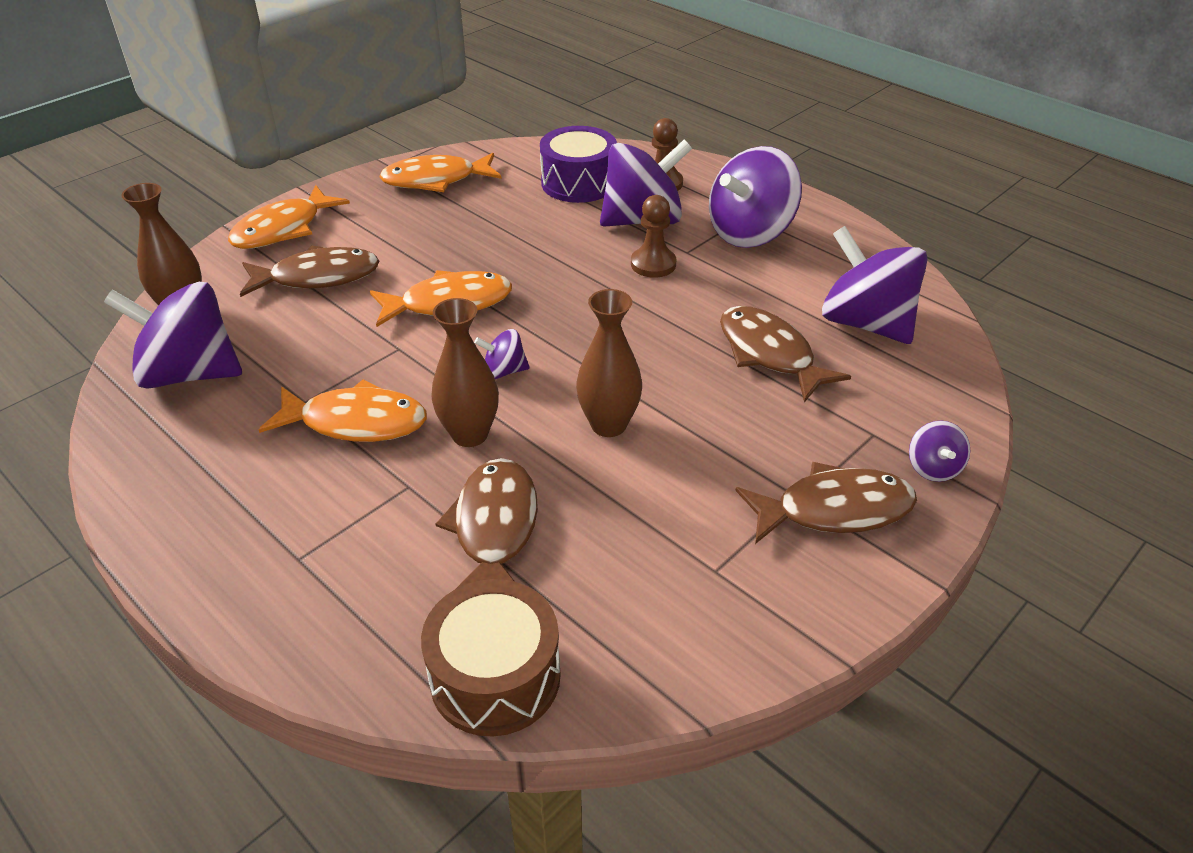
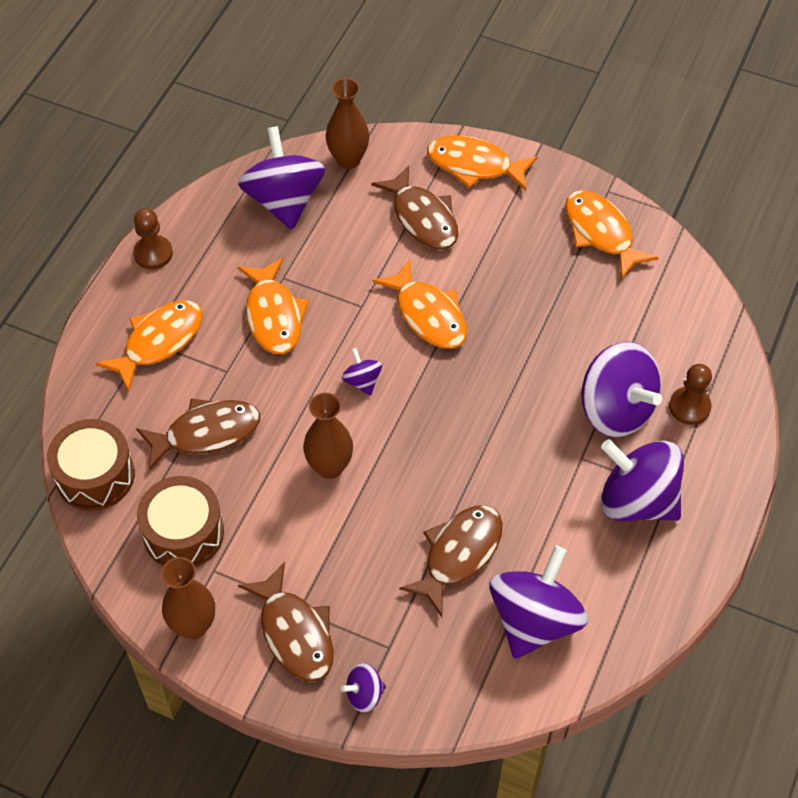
camera: 70 degrees right, 15 degrees up
(309, 546) = (159, 342): none -> orange fish
(470, 434) = (287, 386): brown vase -> brown vase (193, 625)
(578, 183) = (654, 340): purple drum -> none
(643, 589) = (183, 533): none -> brown drum
(653, 264) = (548, 437): brown pawn -> brown pawn (153, 253)

